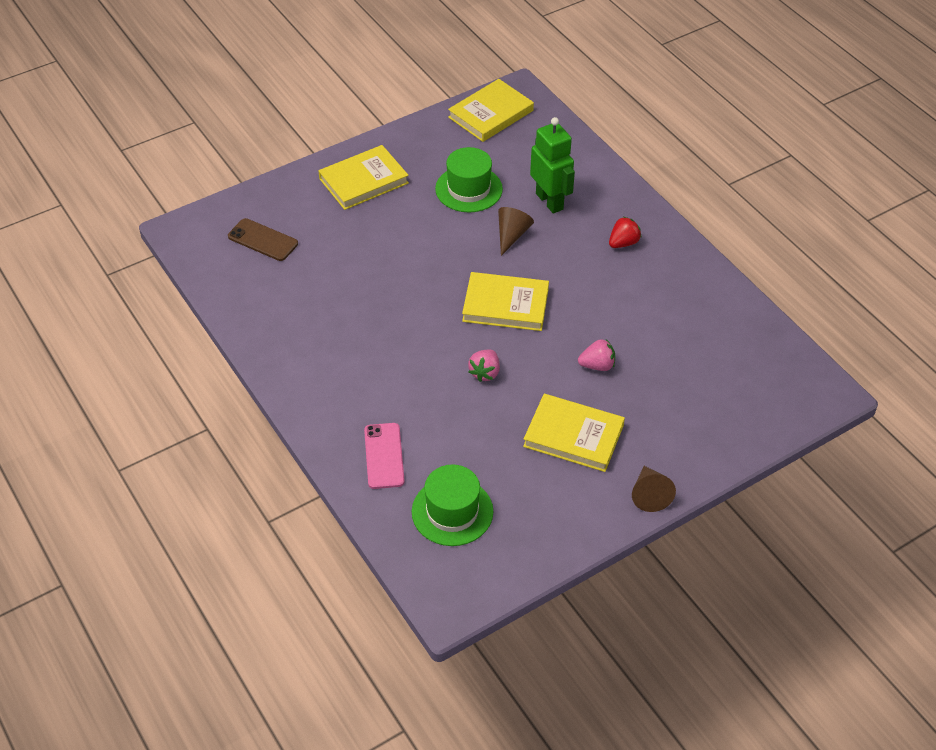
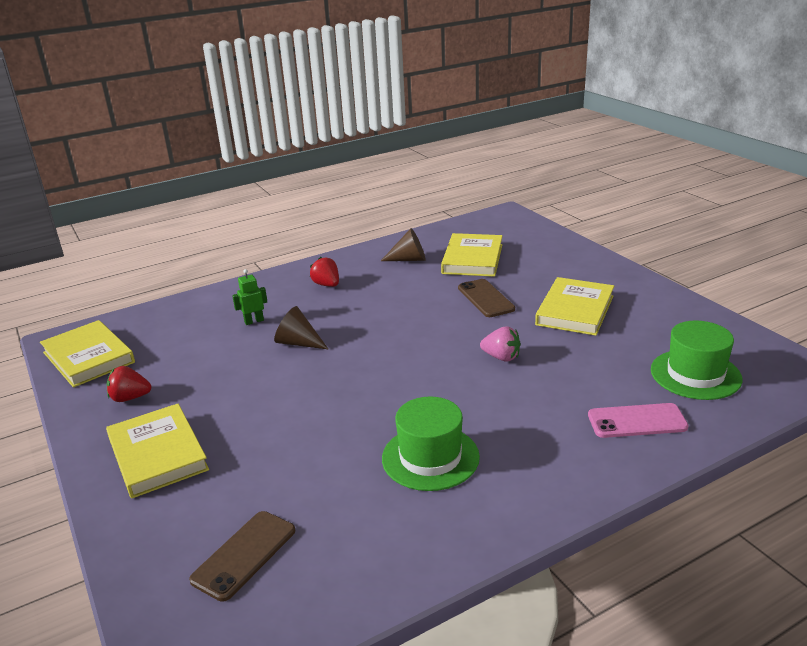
camera: 85 degrees left, 20 degrees down
(432, 151) = (130, 398): none -> red strawberry
(469, 189) = (212, 371): green hat -> green hat (430, 457)
(505, 305) = (403, 346): yellow book -> yellow book (472, 259)
(550, 201) = (254, 321): green robot -> green robot, size x0.50
(597, 365) = (485, 298): pink strawberry -> brown phone
(649, 494) = (630, 278): brown cone -> brown cone (409, 259)

